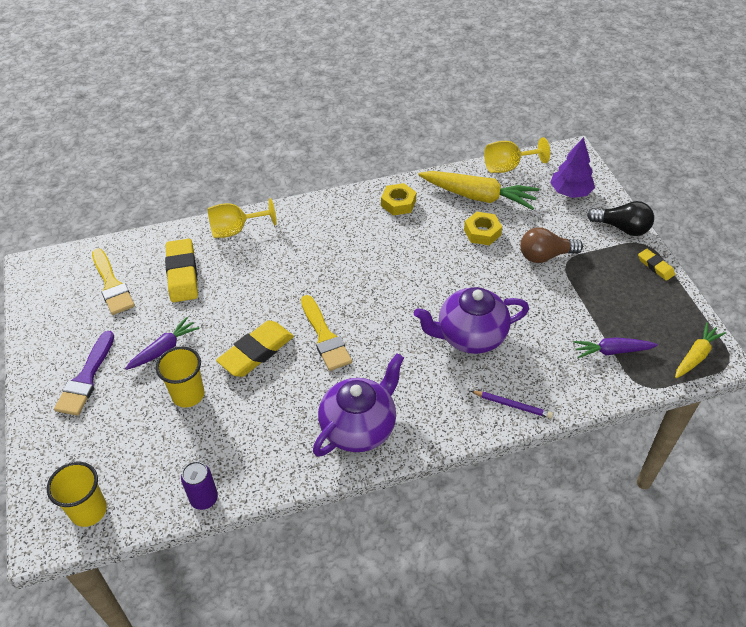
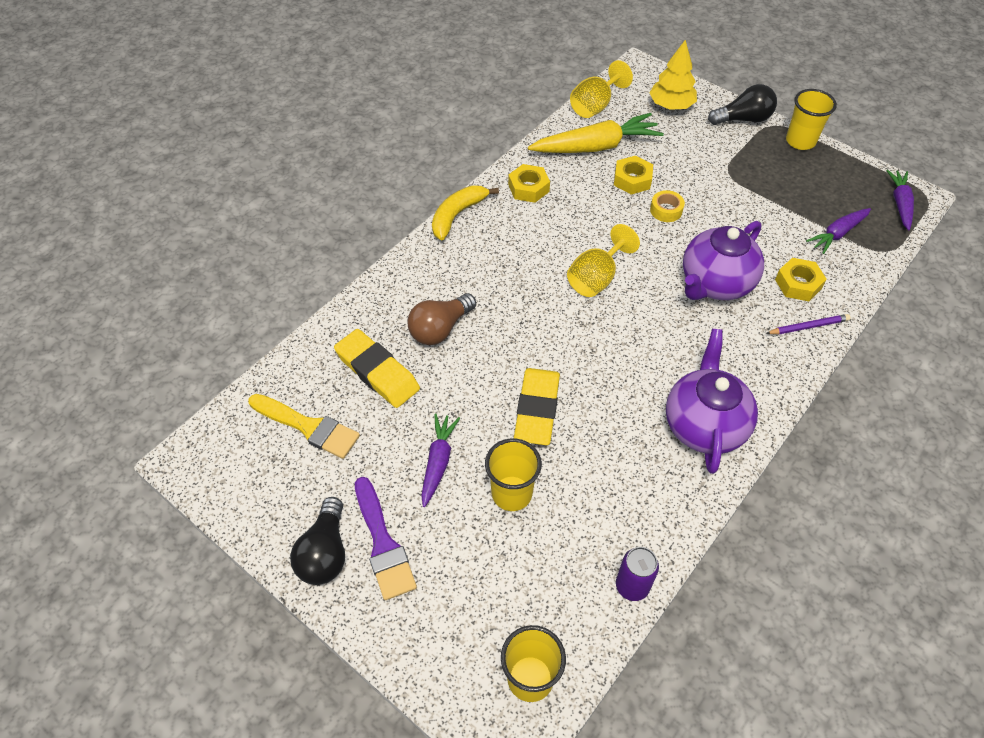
camera: 35 degrees left, 5 degrees up
(51, 364) = (325, 553): none -> black light bulb
(235, 230) = (389, 296): yellow goblet -> yellow goblet (596, 278)
(325, 337) = (588, 356): yellow brush -> none
(330, 199) = (457, 215): none -> yellow banana
(486, 266) = (666, 210): none -> yellow tape
(537, 371) = (798, 284): none -> yellow nut
(545, 256) = (706, 175): brown light bulb -> brown light bulb (440, 329)
(570, 192) = (671, 105): purple tree -> yellow tree
(655, 266) = (800, 141): yellow eraser -> yellow cup
(695, 356) = (900, 204): yellow carrot -> purple carrot

